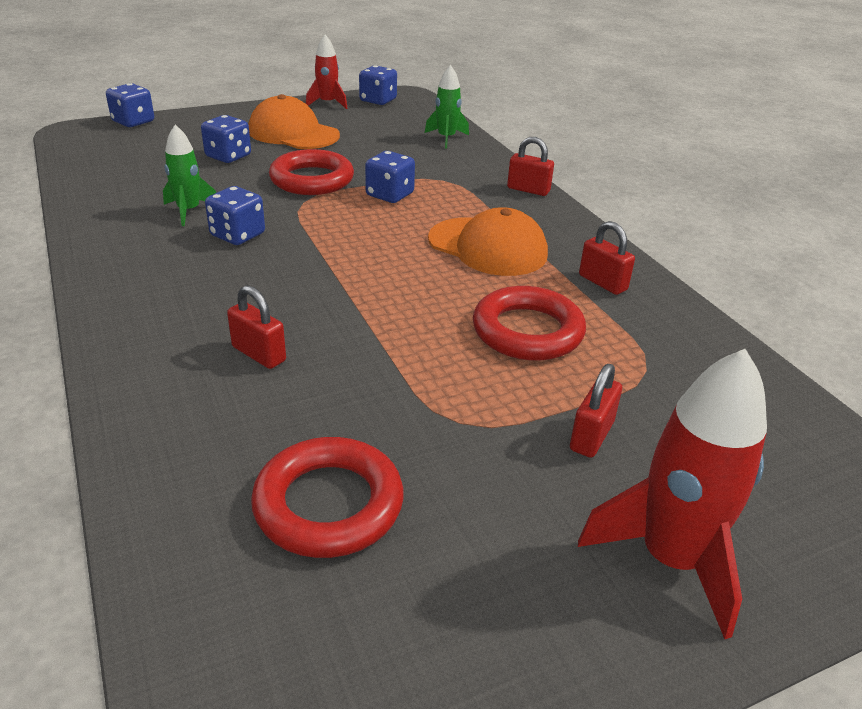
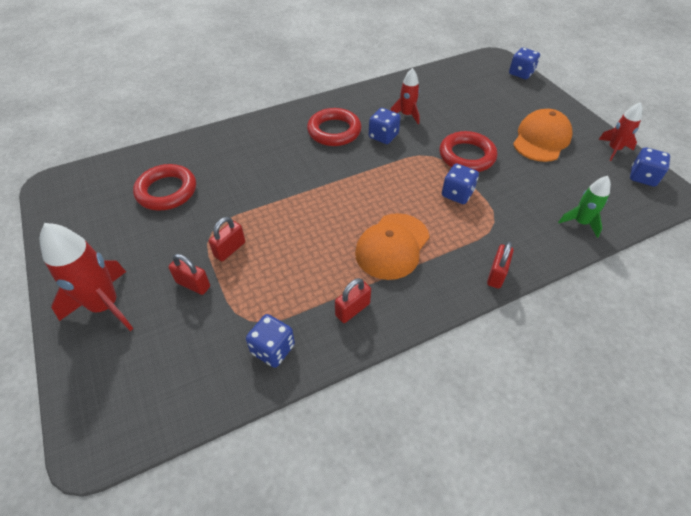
camera: 90 degrees right, 15 degrees up
(189, 211) = (406, 115): green rocket -> red rocket
(228, 156) = (487, 117): blue dice -> blue dice (273, 349)
(259, 354) = (269, 159): red padlock -> red padlock (230, 249)
(527, 331) = (290, 262): red ring -> red ring (334, 131)

